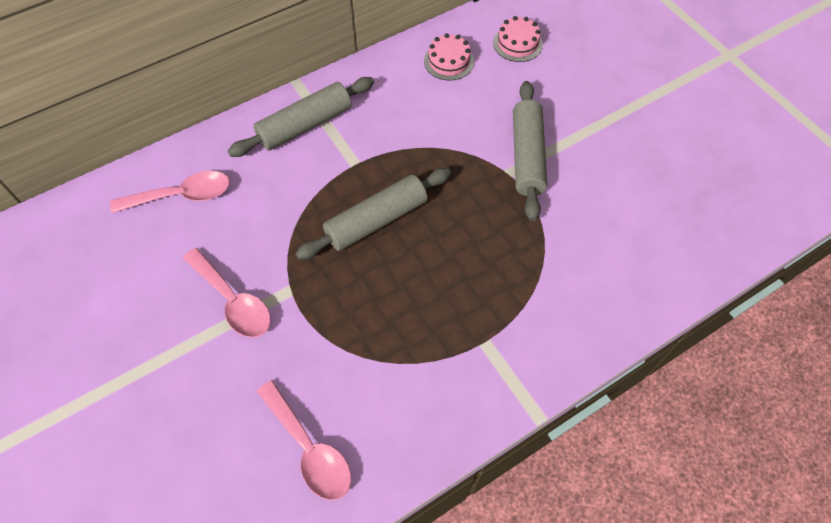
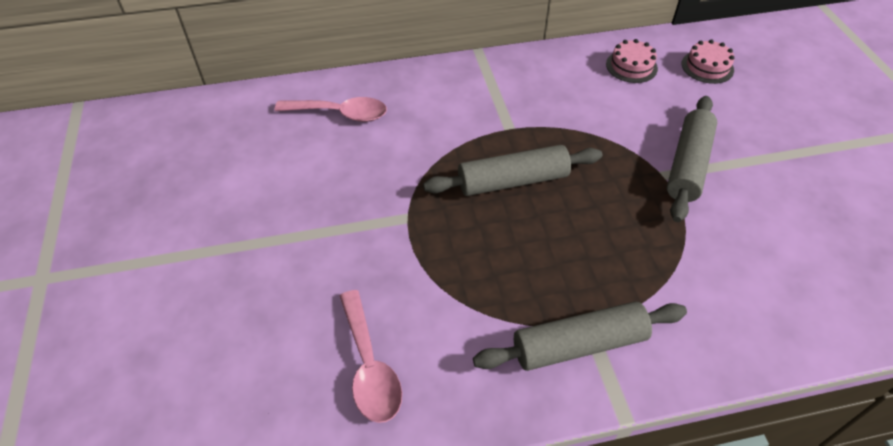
camera: 20 degrees right, 10 degrees down
(233, 301) = (350, 211): pink spoon -> none
(305, 125) = (473, 86): grey rolling pin -> grey rolling pin (578, 344)

